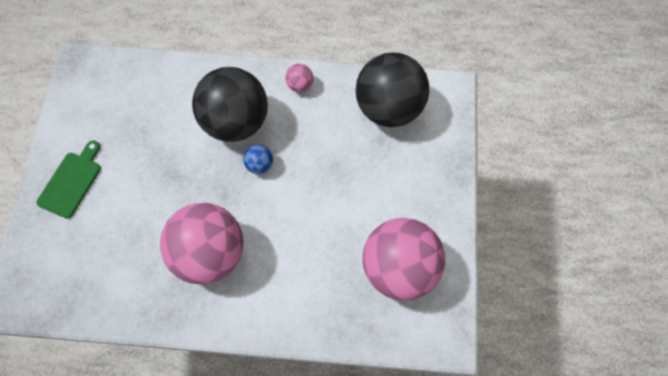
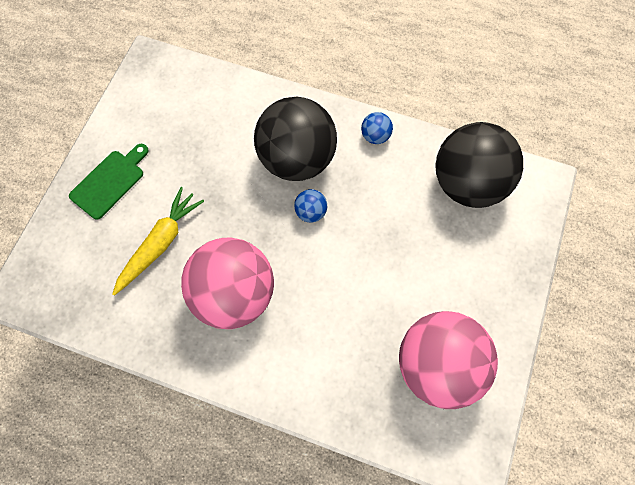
camera: 15 degrees right, 0 degrees up
(132, 225) = (160, 243): none -> yellow carrot
(300, 85) = (375, 136): pink ball -> blue ball

